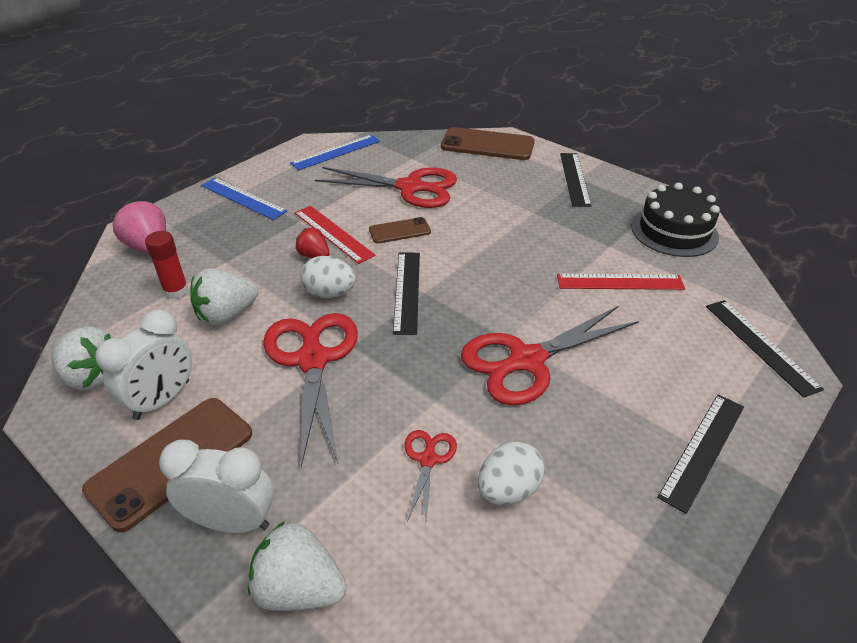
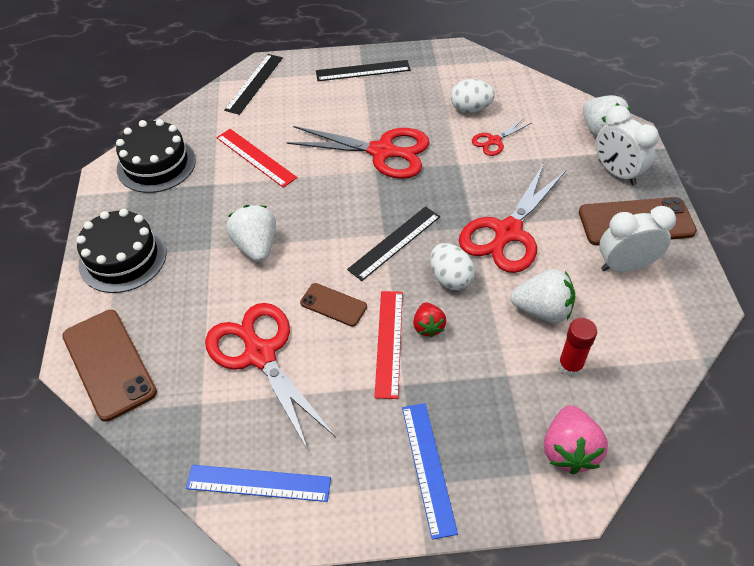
camera: 135 degrees left, 10 degrees up
(92, 376) = (669, 317): white strawberry -> white strawberry (256, 246)
(574, 179) = (123, 258): black ruler -> black cake

